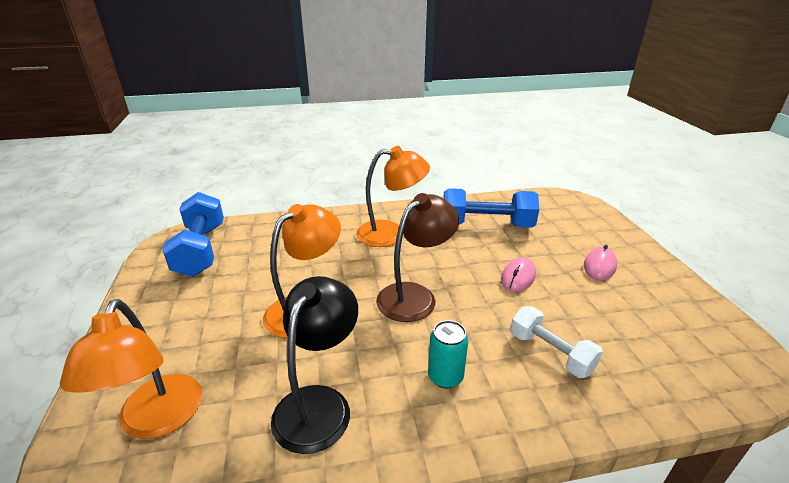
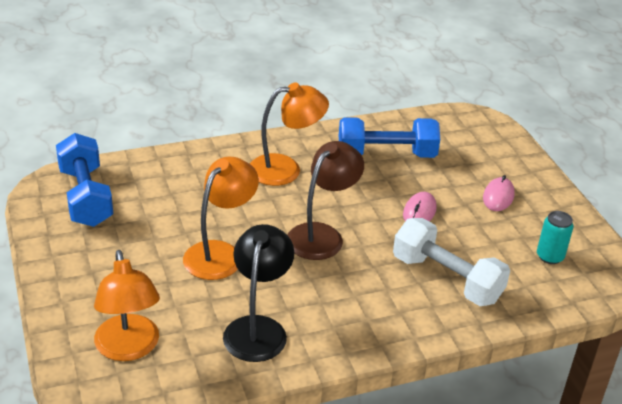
camera: 10 degrees left, 5 degrees up
(445, 377) = (359, 302): turquoise can -> turquoise can (550, 256)
(550, 353) = (446, 279): white dumbbell -> white dumbbell, size x1.56

